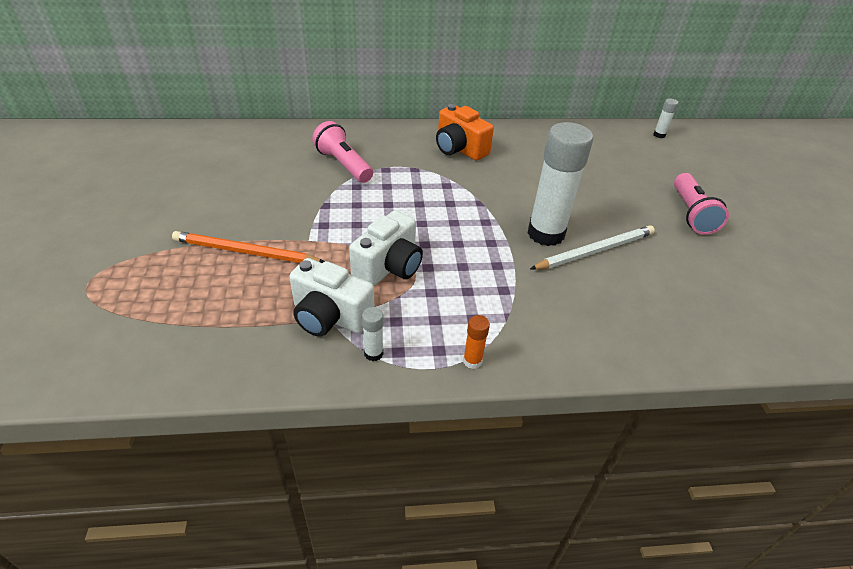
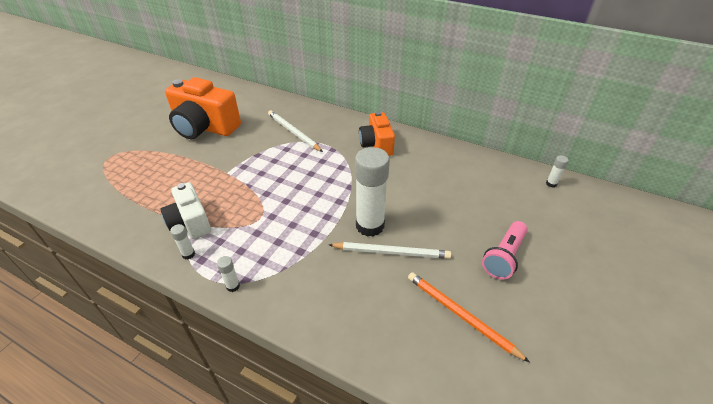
camera: 35 degrees right, 0 degrees up
(207, 196) = (205, 127): none -> orange camera
(245, 252) = (190, 167): orange pencil -> orange pencil (460, 315)
(343, 164) = (293, 132): pink flashlight -> white pencil
(389, 267) = (250, 206): white camera -> none
(472, 361) = (233, 286): orange glue stick -> white glue stick

